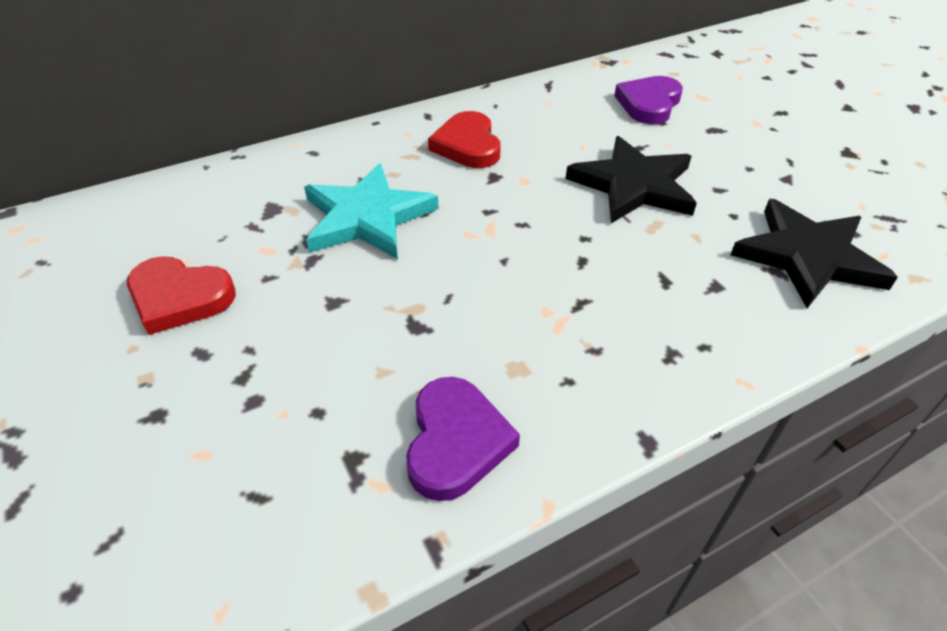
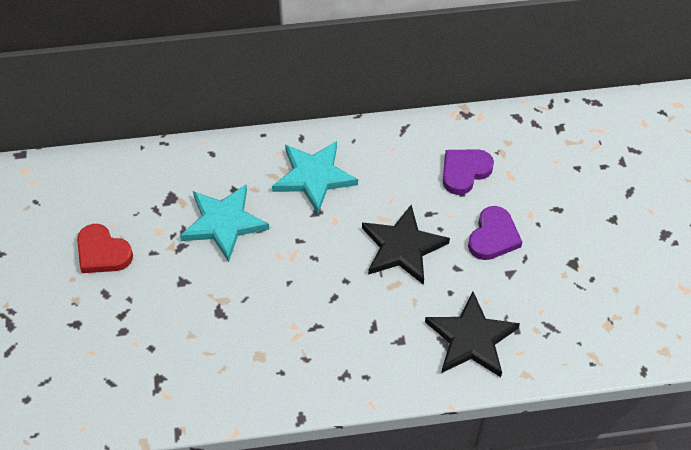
camera: 20 degrees right, 10 degrees up
(456, 441) = (209, 386): purple heart -> purple heart (493, 236)
(467, 145) = (314, 177): red heart -> turquoise star

